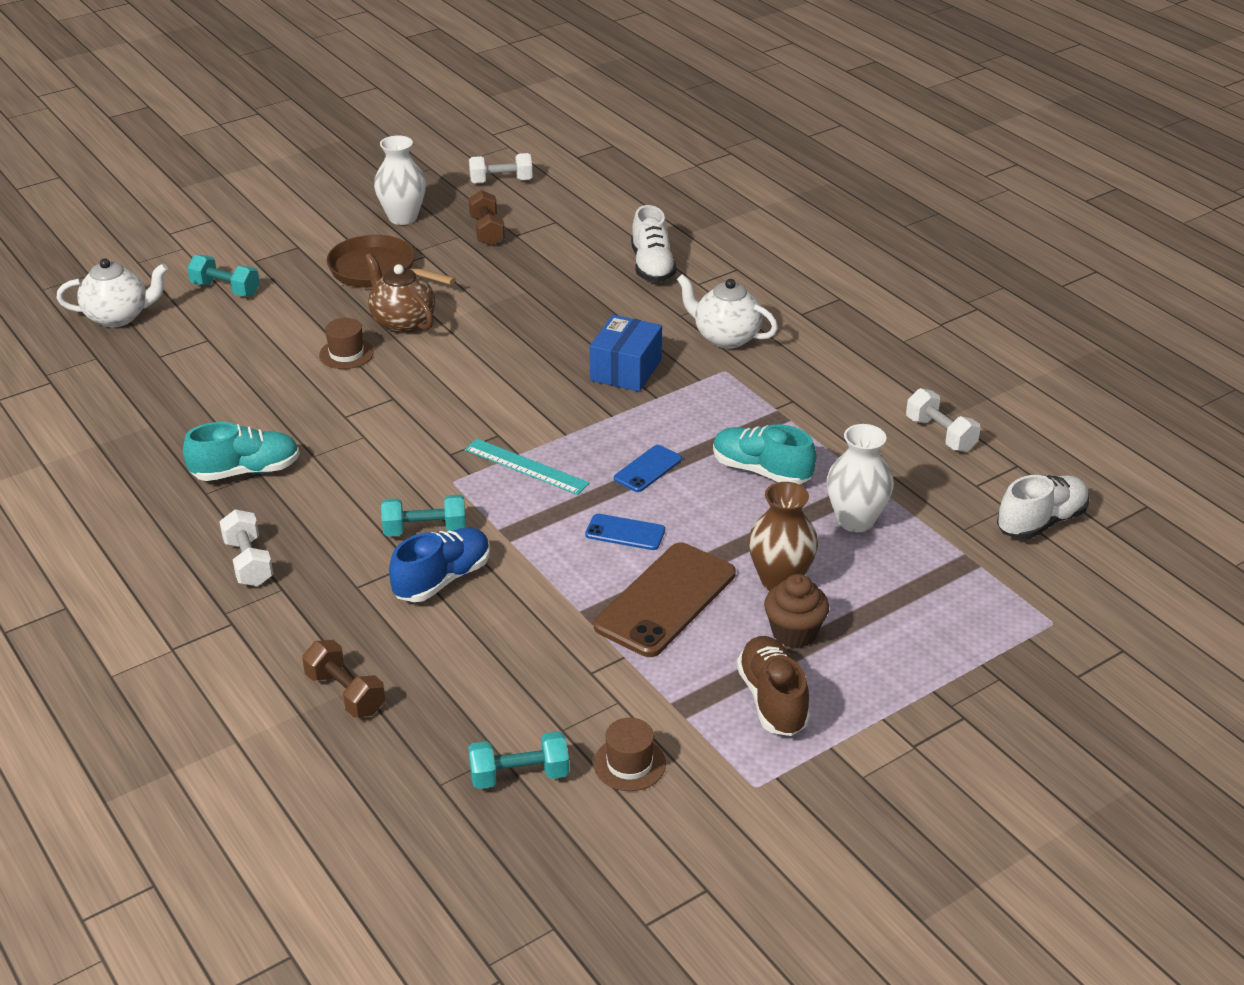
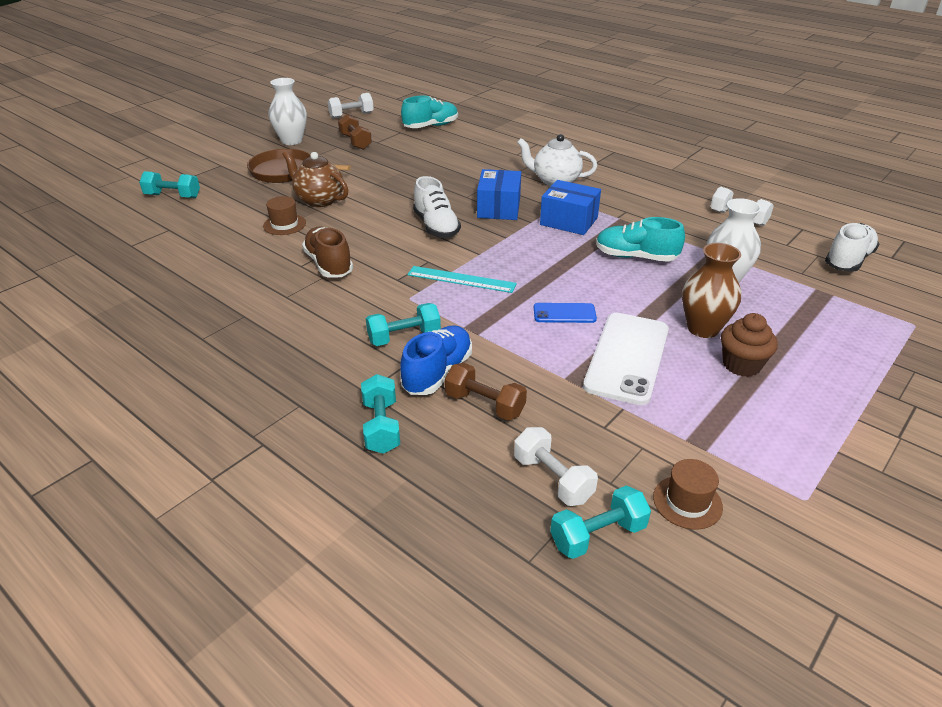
camera: 15 degrees left, 0 degrees up
(119, 317) = (89, 223): white teapot -> none
(246, 471) = (232, 316): turquoise shoe -> turquoise shoe (431, 126)
(248, 562) = (260, 388): white dumbbell -> white dumbbell (553, 479)
(345, 693) = (397, 489): brown dumbbell -> brown dumbbell (485, 404)
(357, 627) = (381, 426): none -> turquoise dumbbell
(648, 469) = (554, 267): blue phone -> none
(652, 266) = (480, 148): white shoe -> white shoe (436, 226)
(665, 600) = (627, 357): brown phone -> white phone
(706, 404) = (569, 221): none -> blue box
(772, 700) = (764, 421): brown shoe -> brown shoe (329, 264)

